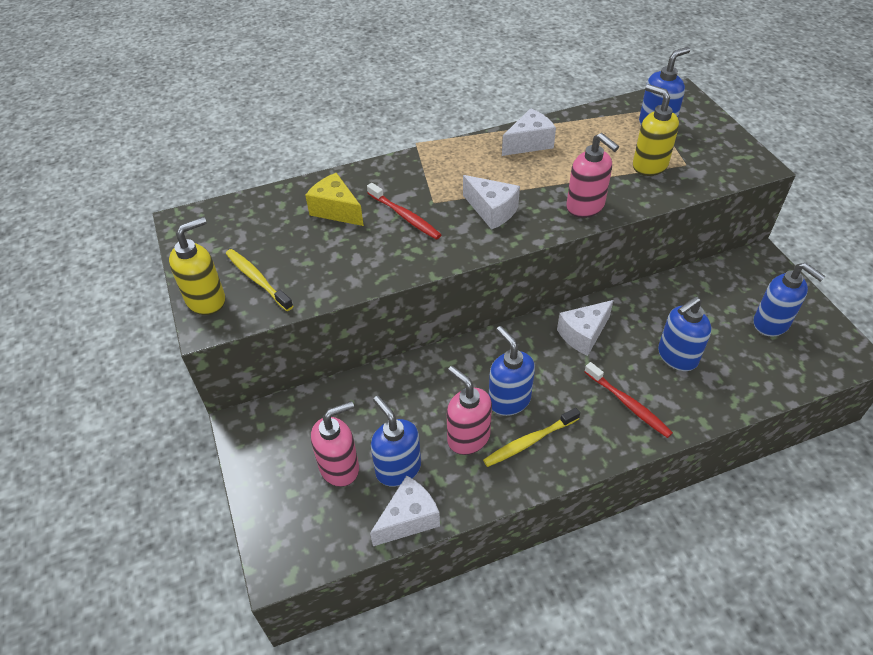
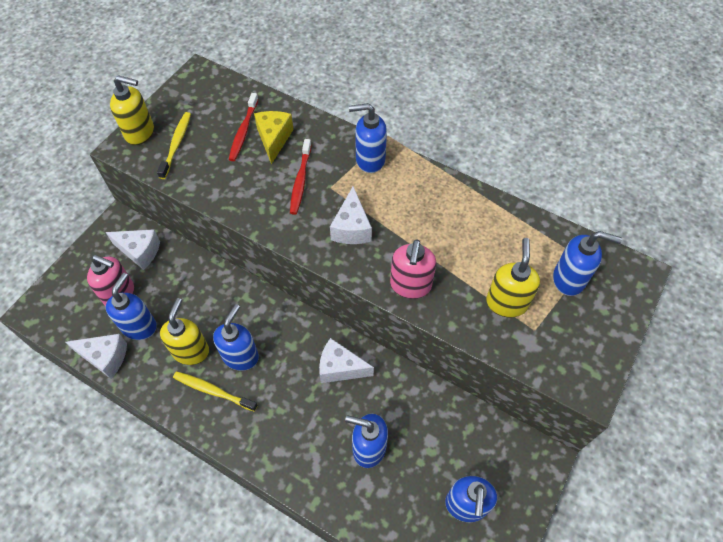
camera: 50 degrees right, 10 degrees up
(430, 165) = (369, 160): none -> blue soap dispenser
(468, 437) = (191, 351): pink soap dispenser -> yellow soap dispenser
(529, 143) = (455, 204): white cheese -> white cheese (140, 251)
(628, 404) = (293, 438): red toothbrush -> red toothbrush (243, 131)

